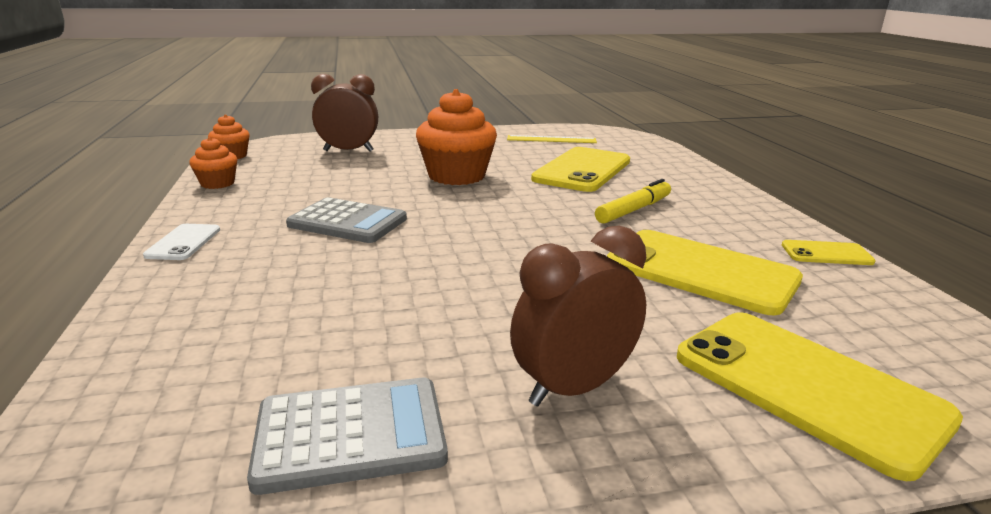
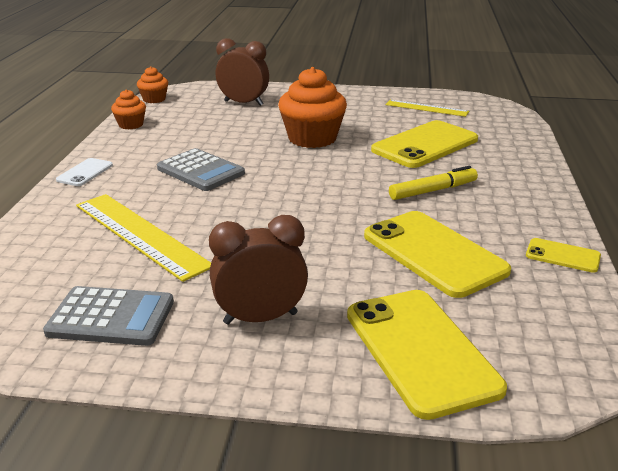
camera: 20 degrees right, 5 degrees up
(317, 307) = (140, 234): none -> yellow ruler

